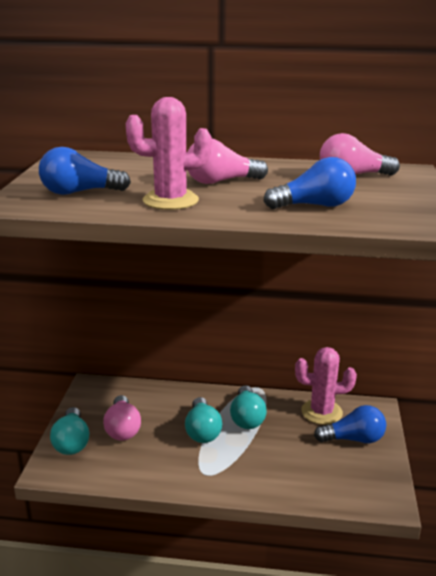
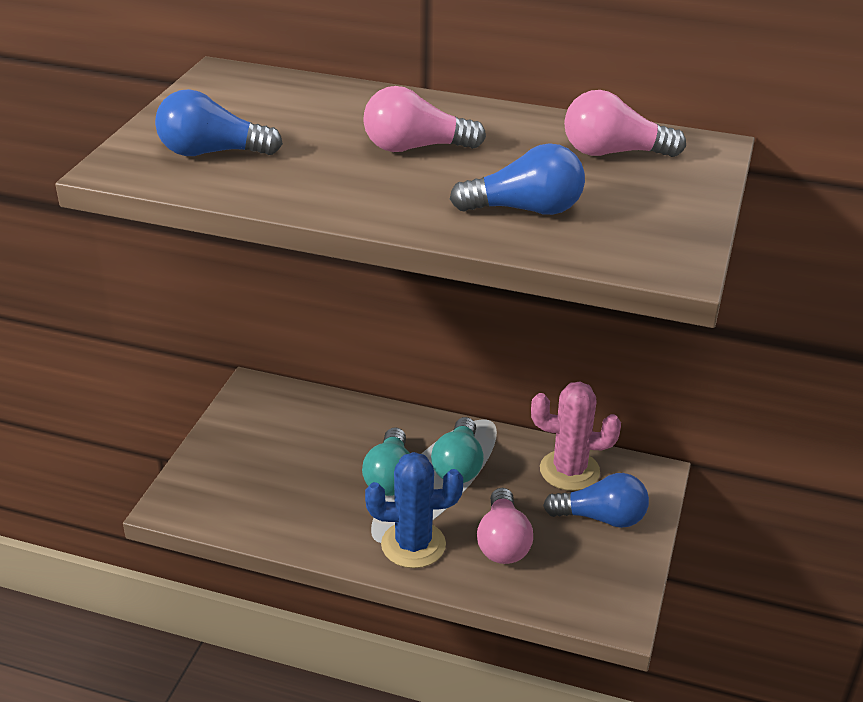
camera: 10 degrees right, 10 degrees up
(72, 442) = (209, 470): turquoise light bulb -> none
(122, 428) = (281, 459): pink light bulb -> pink light bulb (503, 542)
(170, 200) = (329, 180): pink cactus -> none
(232, 473) = (413, 545): none -> blue cactus

